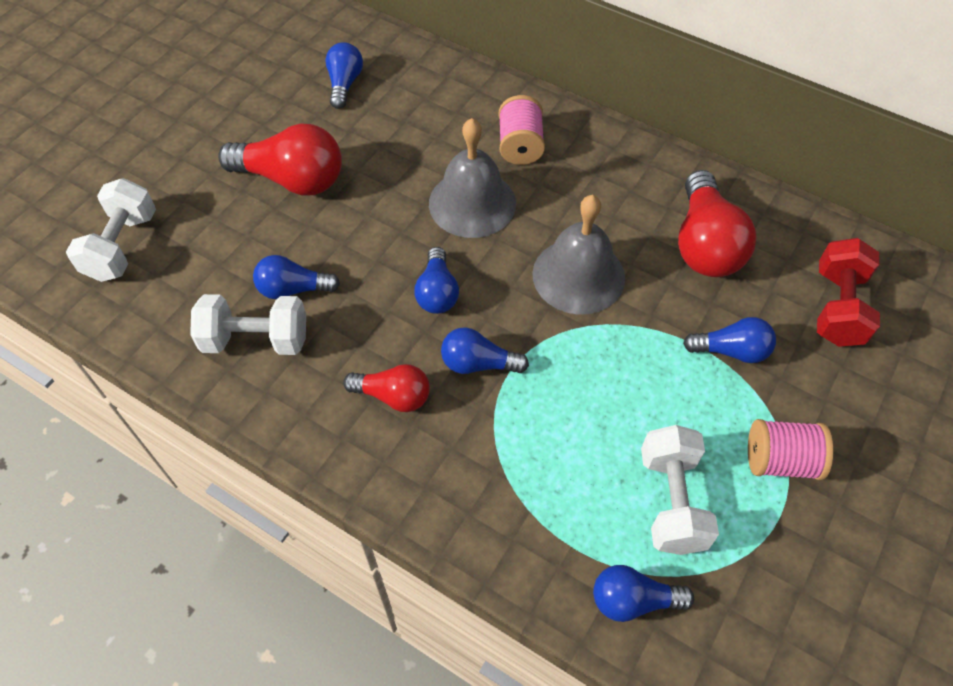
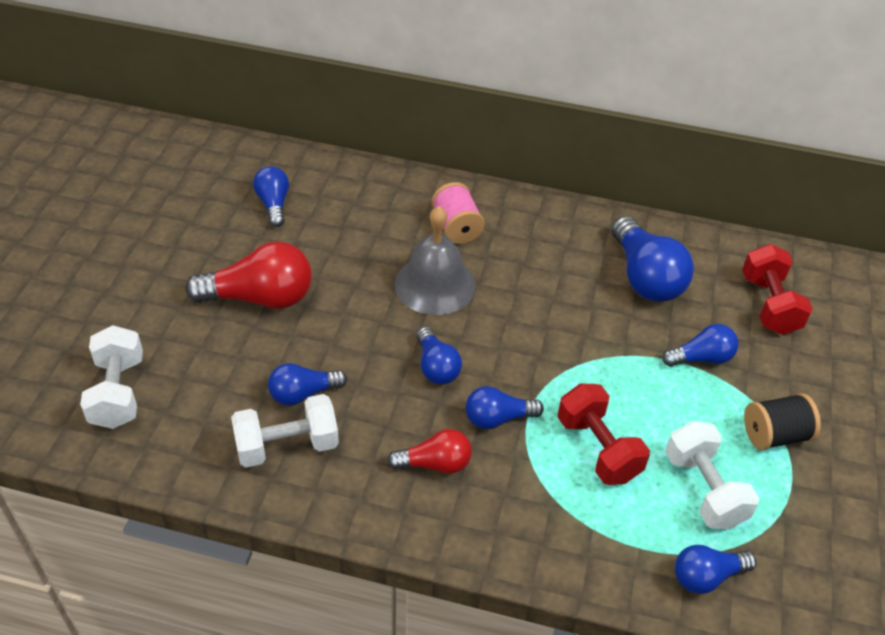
camera: 20 degrees left, 10 degrees down
(572, 424) = (598, 448): none -> red dumbbell
(578, 275) = (552, 325): grey bell -> none
(705, 244) = (645, 277): red light bulb -> blue light bulb
(780, 460) = (775, 435): pink spool -> black spool

